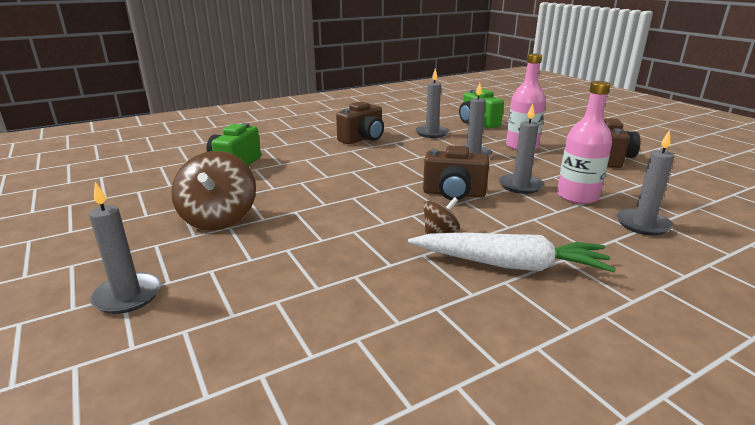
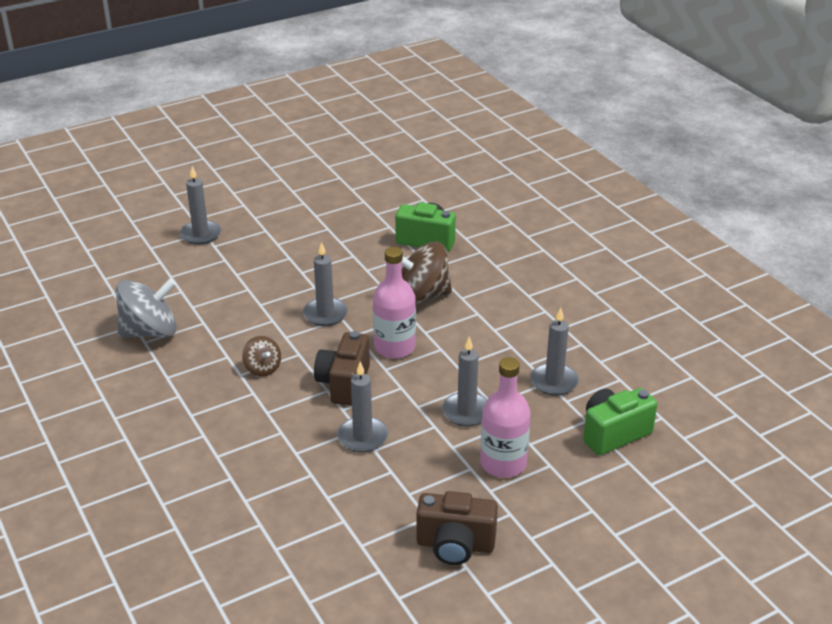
camera: 90 degrees right, 10 degrees up
(219, 218) = (304, 250): brown spinning top -> brown spinning top (422, 296)
(363, 139) = (521, 321): brown camera -> none
(375, 319) = (150, 332): none -> grey spinning top
(510, 265) = (201, 402): white carrot -> none
(577, 196) = (330, 477): pink bottle -> pink bottle (394, 347)
(642, 224) = (257, 509): grey candle -> grey candle (325, 314)

